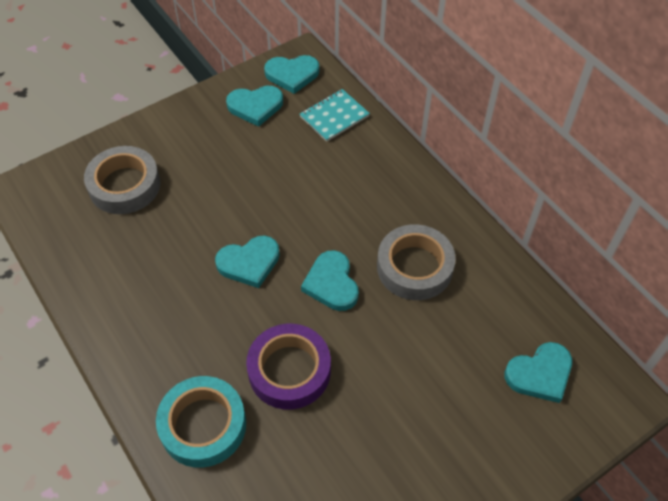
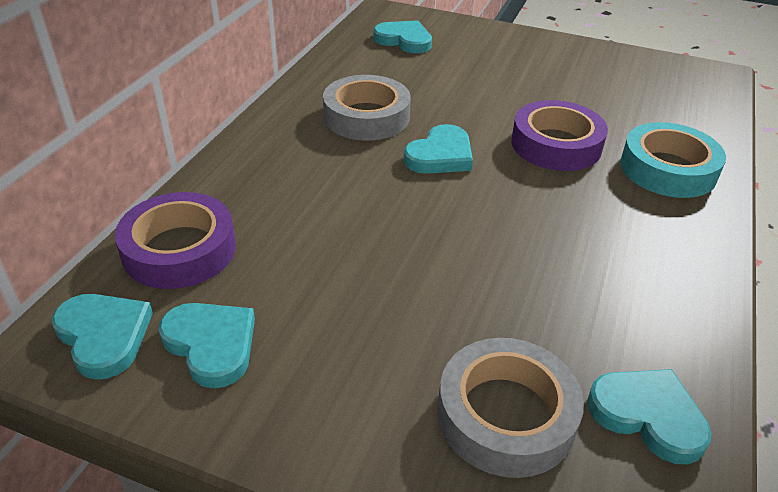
camera: 125 degrees left, 15 degrees down
(249, 263) = (482, 219): turquoise heart -> turquoise heart (648, 415)
(334, 116) = (179, 249): turquoise notebook -> purple tape

